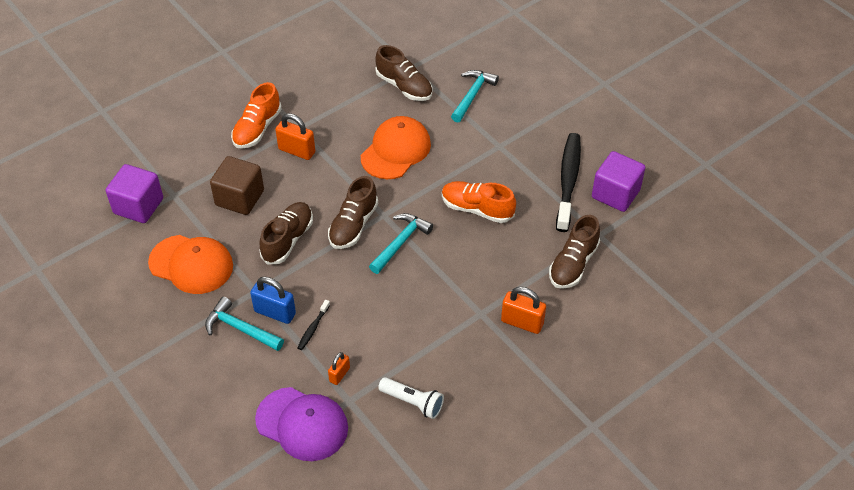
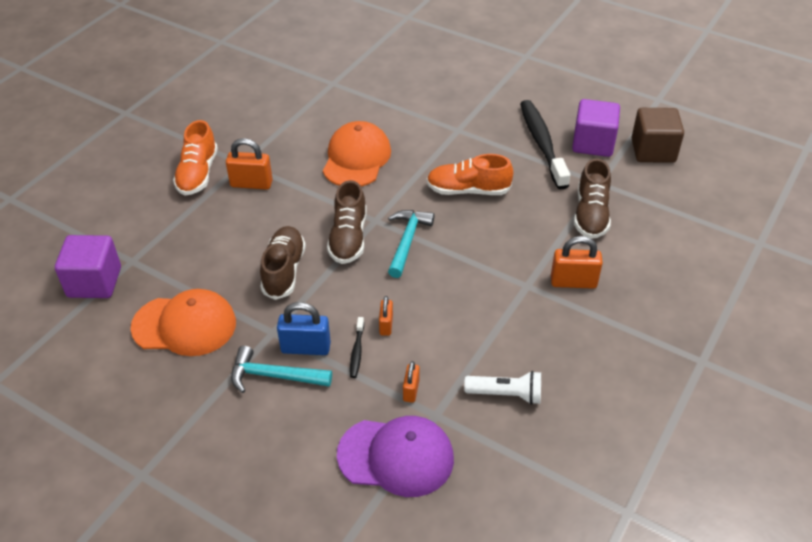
camera: 20 degrees left, 5 degrees down
(239, 198) = (209, 244): brown cube -> brown cube (653, 151)
(347, 313) = (386, 325): none -> orange padlock
(404, 86) = (334, 101): brown shoe -> none
(472, 95) = (407, 93): turquoise hammer -> none

